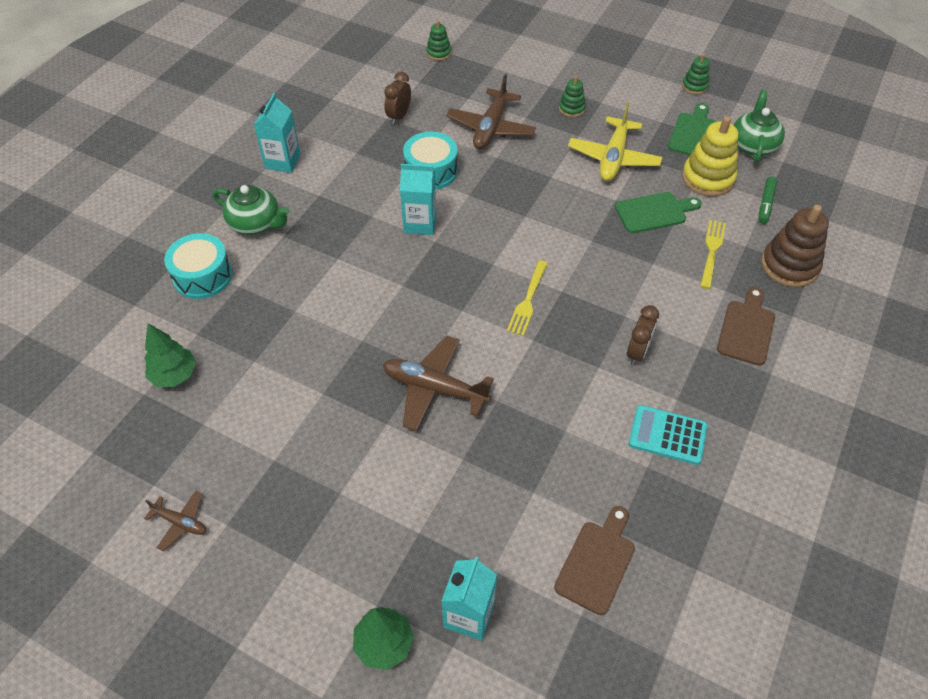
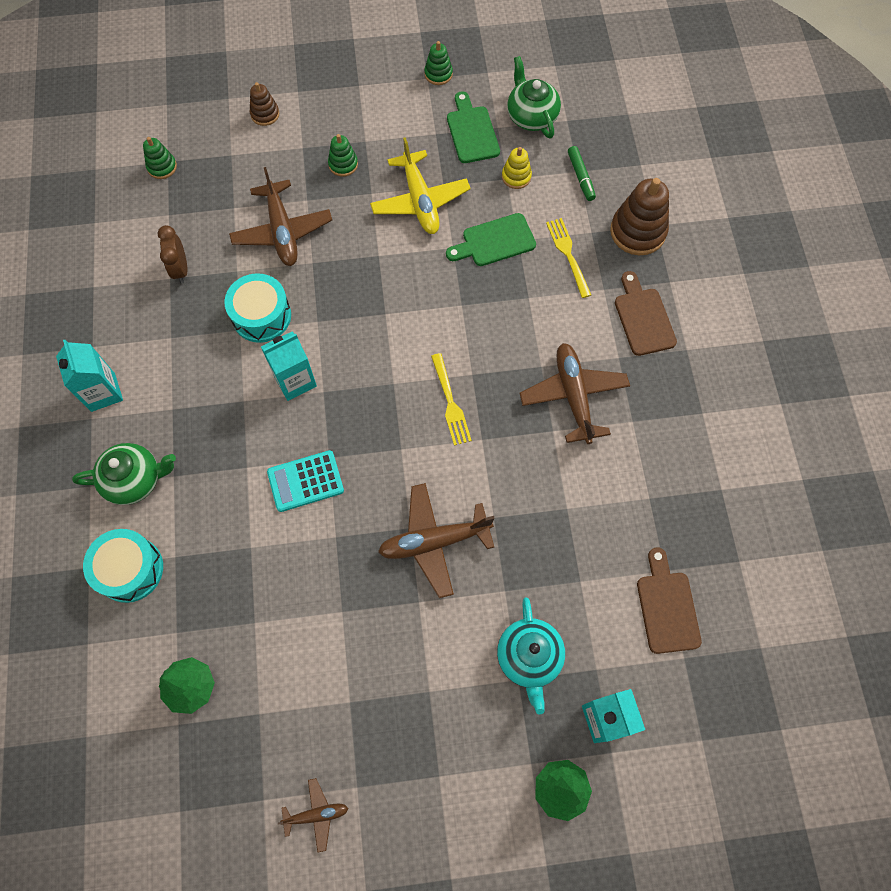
camera: 35 degrees left, 15 degrees up
(442, 522) = (529, 657): none -> turquoise teapot
(538, 54) = (265, 114): none -> brown stacking toy
(637, 352) = (573, 396): brown clock -> brown plane
(654, 212) = (494, 241): green cutting board -> green cutting board turned 150 degrees counterclockwise
(667, 435) = (646, 459): turquoise calculator -> turquoise calculator (305, 481)
(707, 178) = (516, 177): yellow stacking toy -> yellow stacking toy, size x0.54

